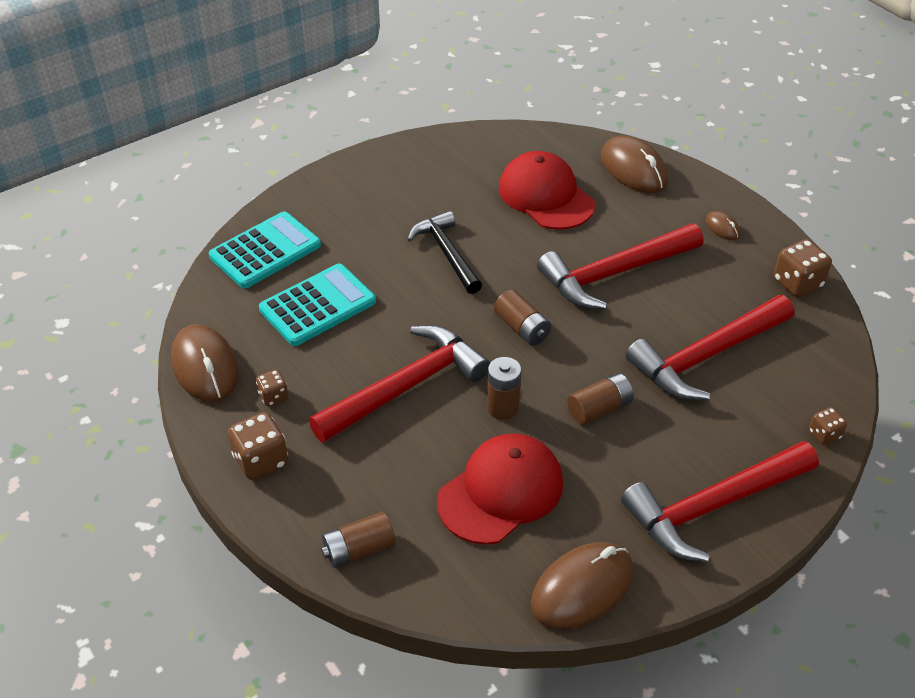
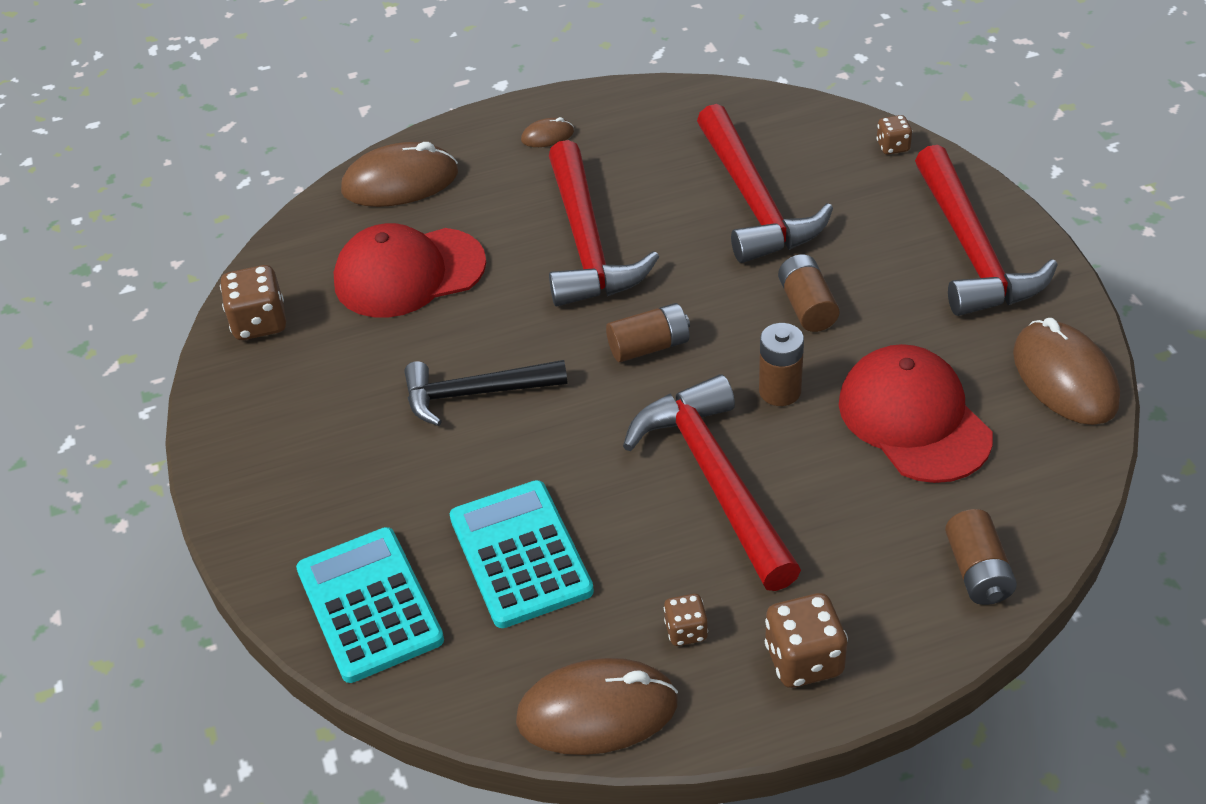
camera: 70 degrees left, 0 degrees up
(797, 283) = (665, 104): brown dice -> brown dice (259, 323)

